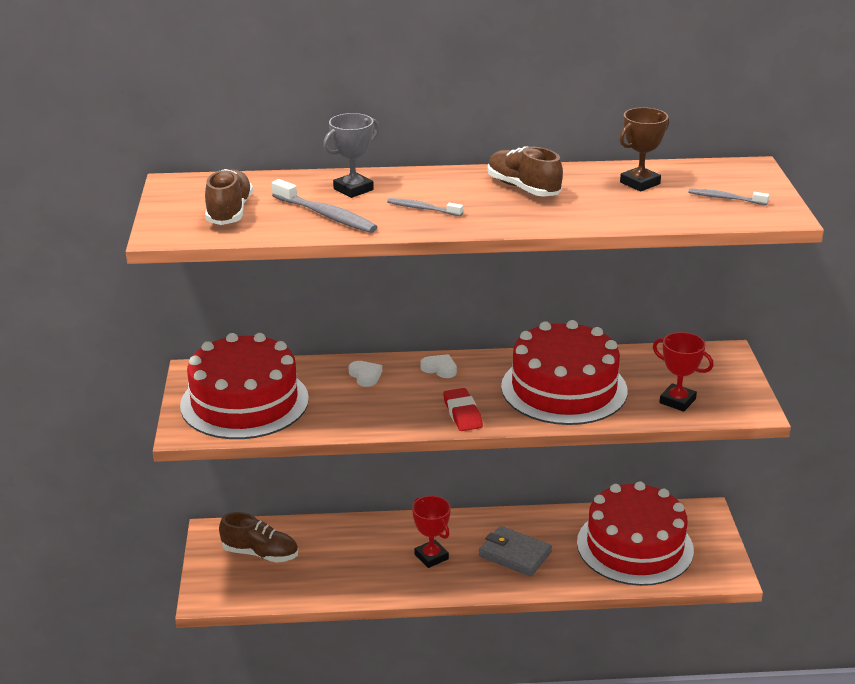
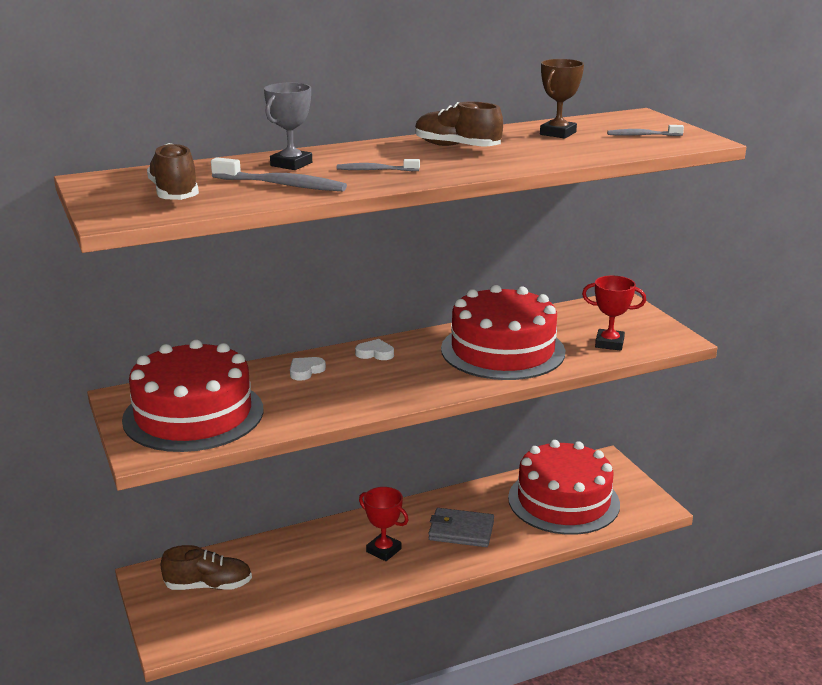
camera: 20 degrees left, 5 degrees down
(365, 376) = (306, 371): white heart -> white heart turned 90 degrees counterclockwise
(462, 413) = (423, 386): red eraser -> none

